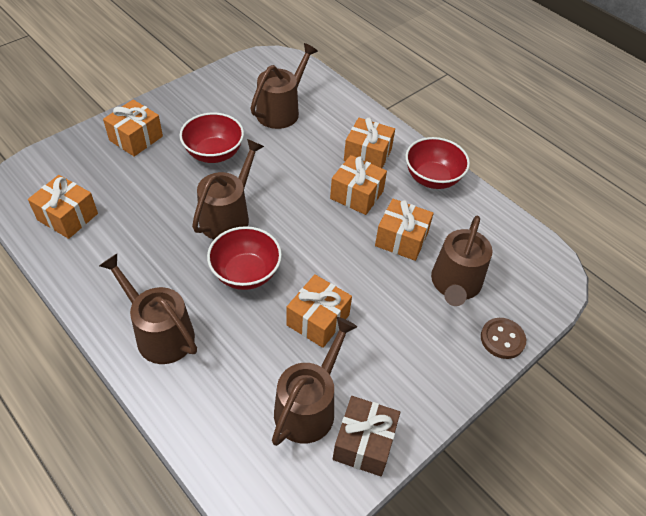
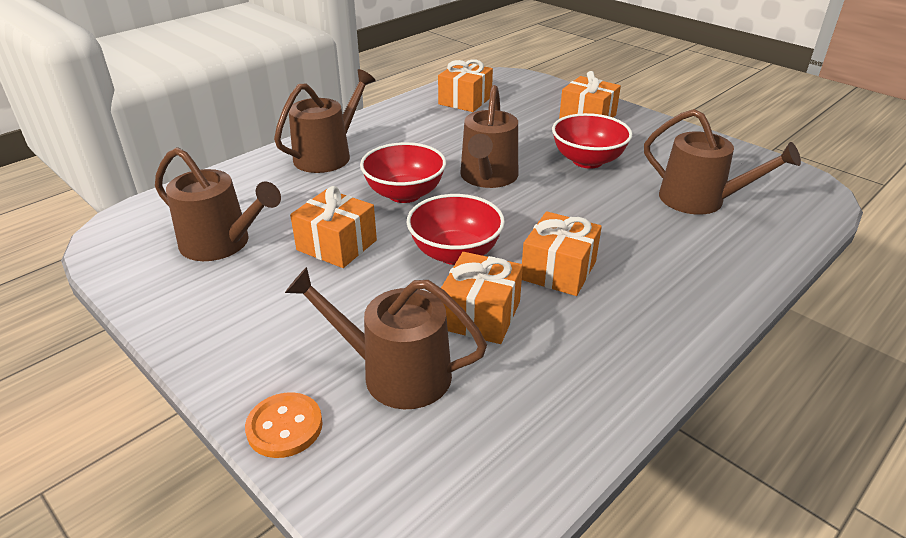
camera: 90 degrees right, 15 degrees down
(228, 216) = (488, 177): brown watering can -> brown watering can turned 75 degrees clockwise
(364, 443) = (162, 283): brown gift -> none
(367, 155) = (651, 280): orange gift -> none
(432, 178) = (631, 353): red bowl -> red bowl (455, 253)
(502, 339) = (284, 427): brown button -> orange button

